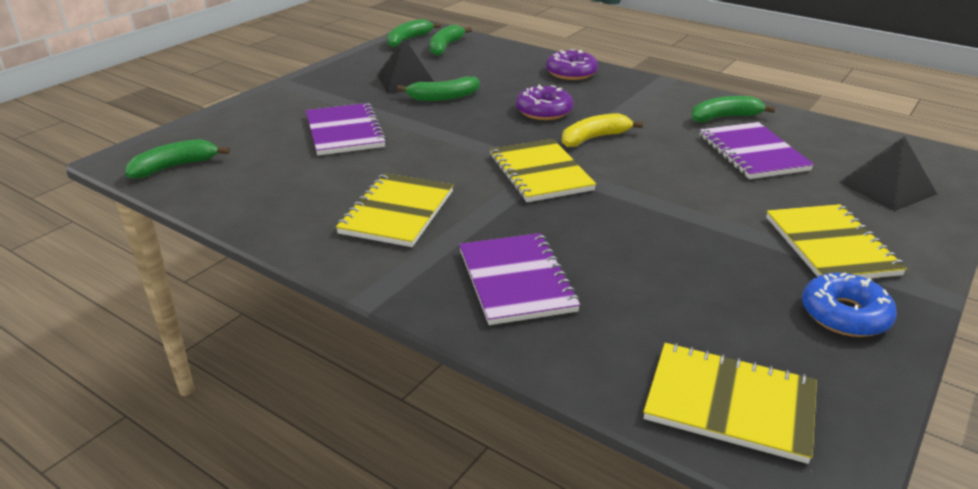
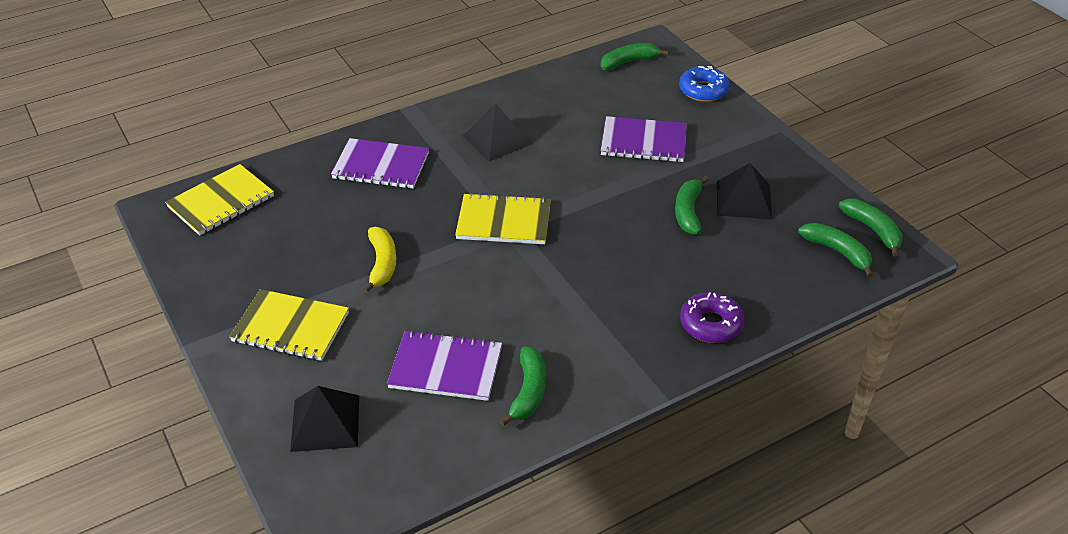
camera: 115 degrees right, 10 degrees up
(174, 167) = (628, 62): green banana -> green banana turned 105 degrees counterclockwise
(397, 212) = (496, 140): yellow notebook -> black pyramid
(544, 111) = (620, 266): purple donut -> none
(594, 138) = (543, 276): yellow banana -> yellow banana (382, 264)
(844, 315) = (230, 286): blue donut -> blue donut (703, 90)

